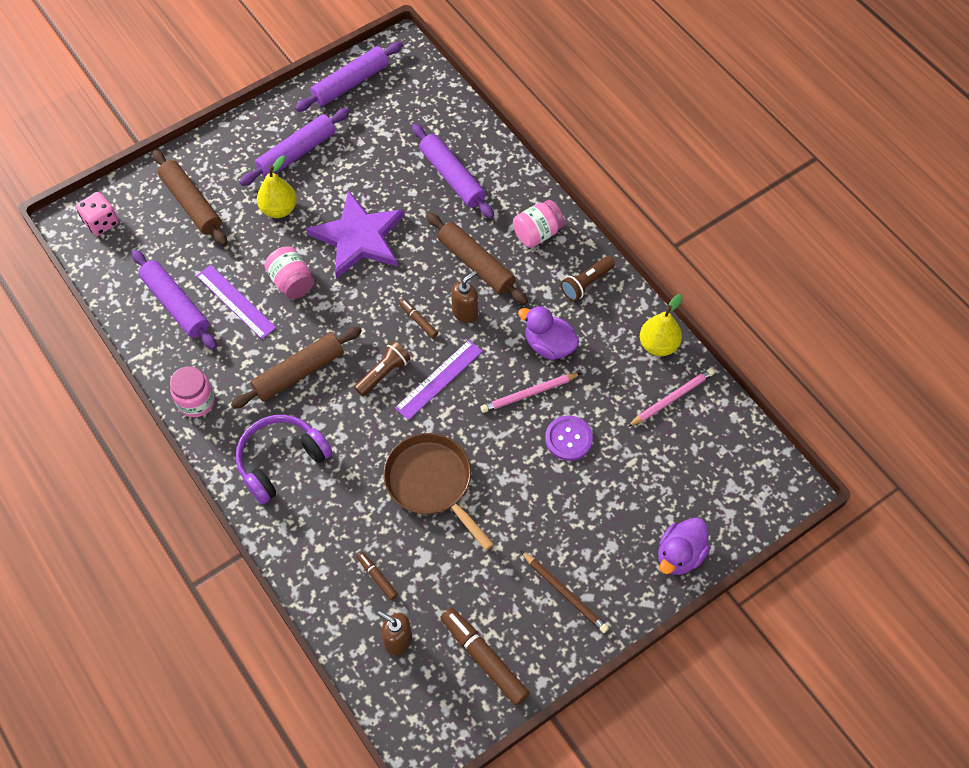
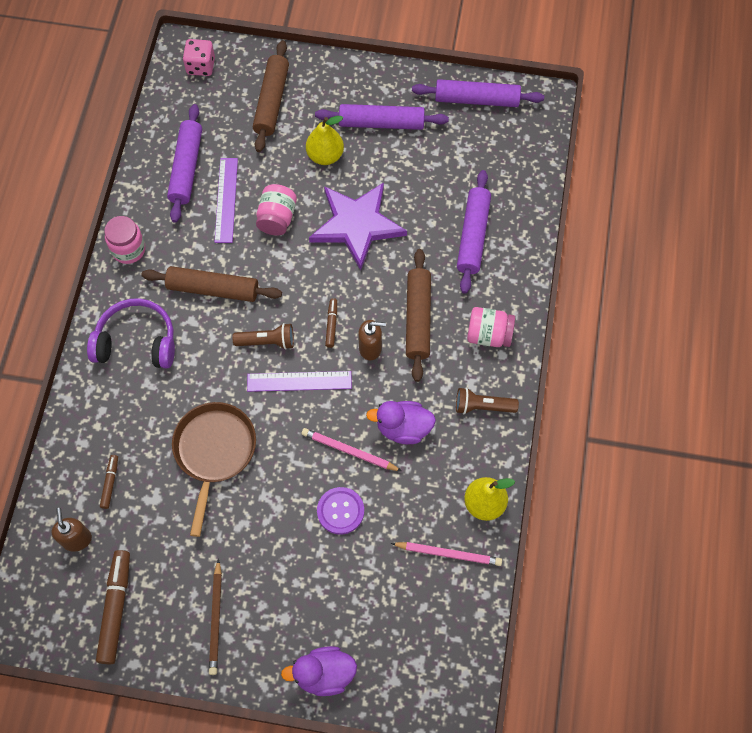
camera: 45 degrees right, 5 degrees up
(549, 345) = (403, 428): purple duck -> purple duck turned 75 degrees counterclockwise

